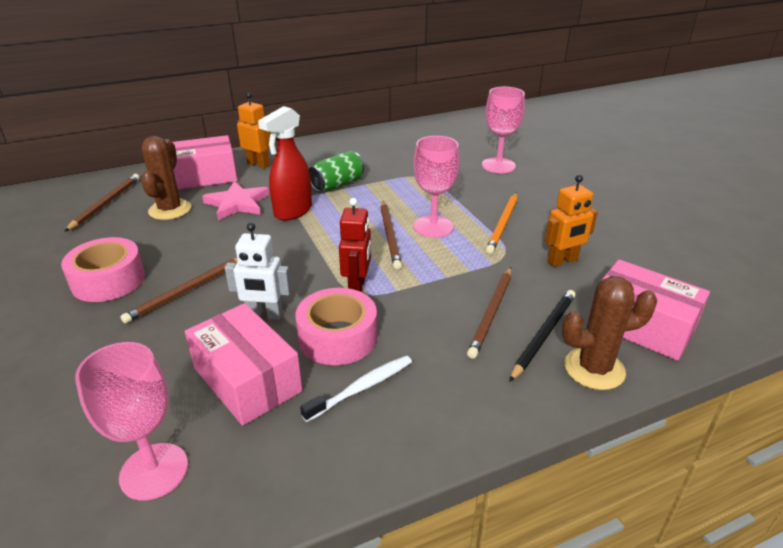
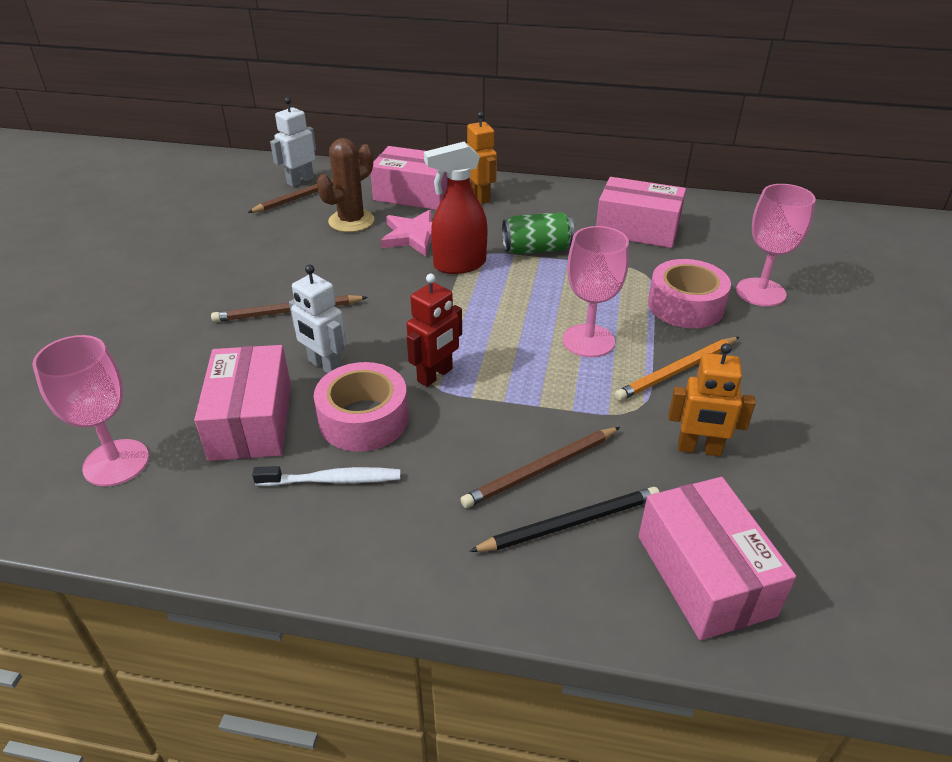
camera: 35 degrees right, 5 degrees up
(88, 195) = (300, 181): none -> white robot
(108, 280) = (239, 274): pink tape -> pink tape (685, 305)
(389, 153) = (637, 229): none -> pink box
(390, 236) = (529, 332): brown pencil -> none
(594, 369) = (583, 591): brown cactus -> none

